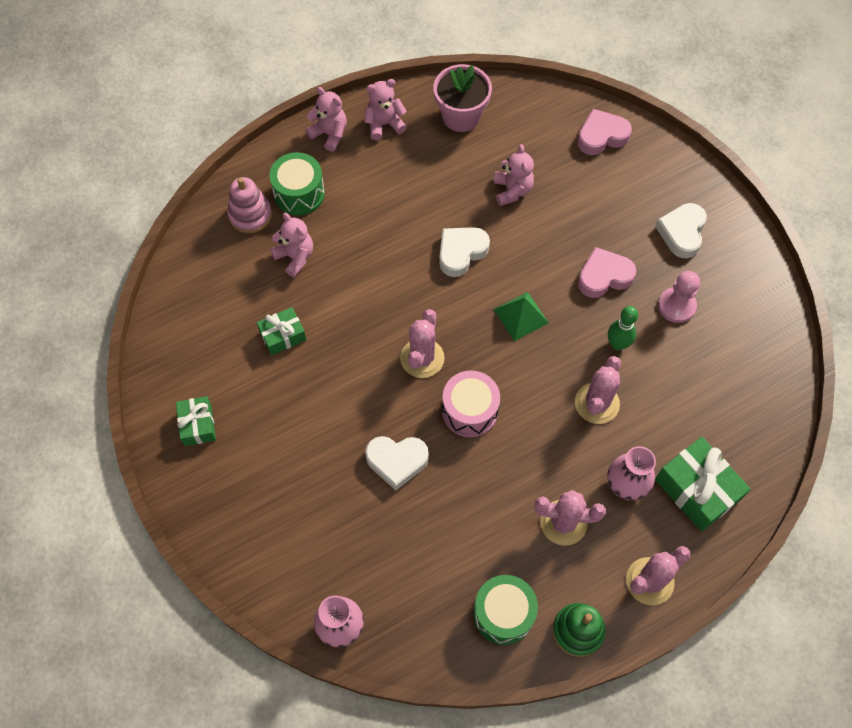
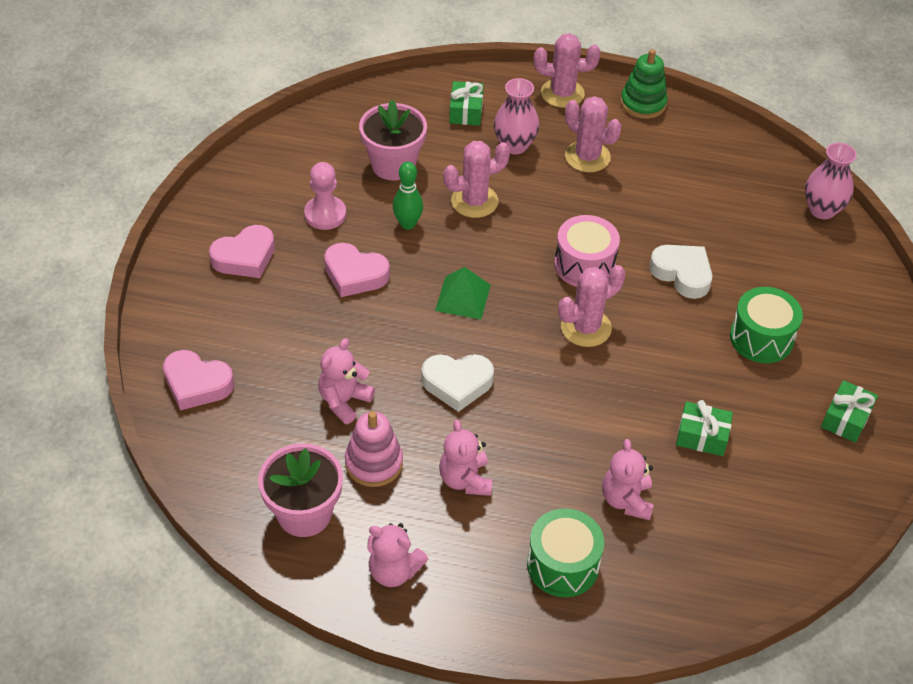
camera: 140 degrees left, 15 degrees down
(250, 215) = (638, 581): pink stacking toy -> pink stacking toy (374, 463)
(329, 134) = (465, 608): pink teddy bear -> pink teddy bear (465, 479)
(503, 613) = (688, 142): green drum -> green drum (761, 338)
(682, 233) = (245, 257): white heart -> pink heart
(685, 387) = (393, 165): none -> pink flower pot
(697, 489) = (466, 111): green gift -> green gift, size x0.60

